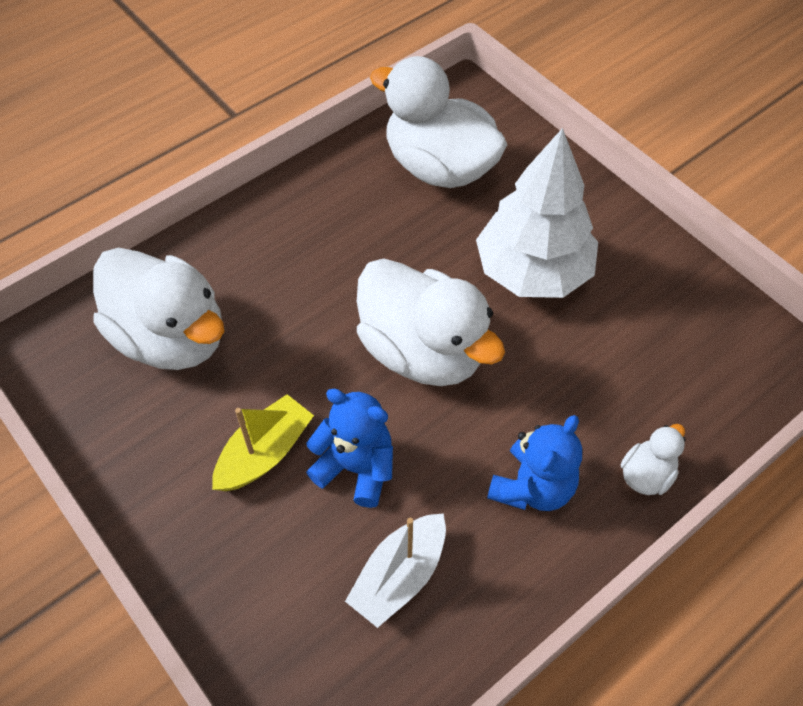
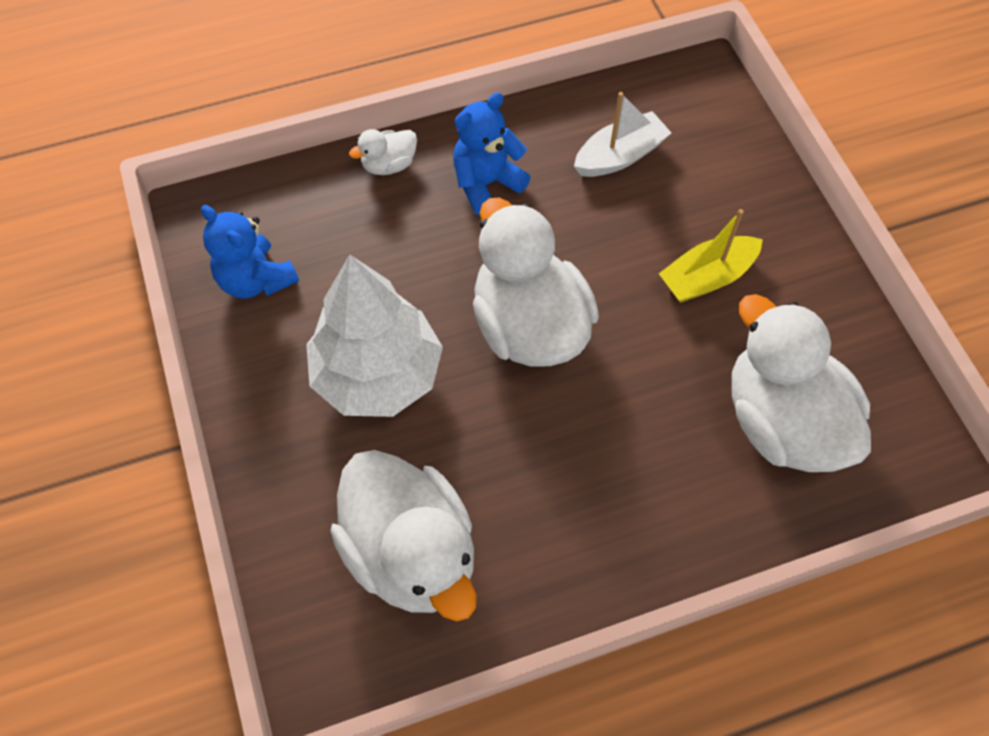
camera: 160 degrees left, 5 degrees up
(356, 468) = (629, 241): blue teddy bear -> blue teddy bear (256, 280)

